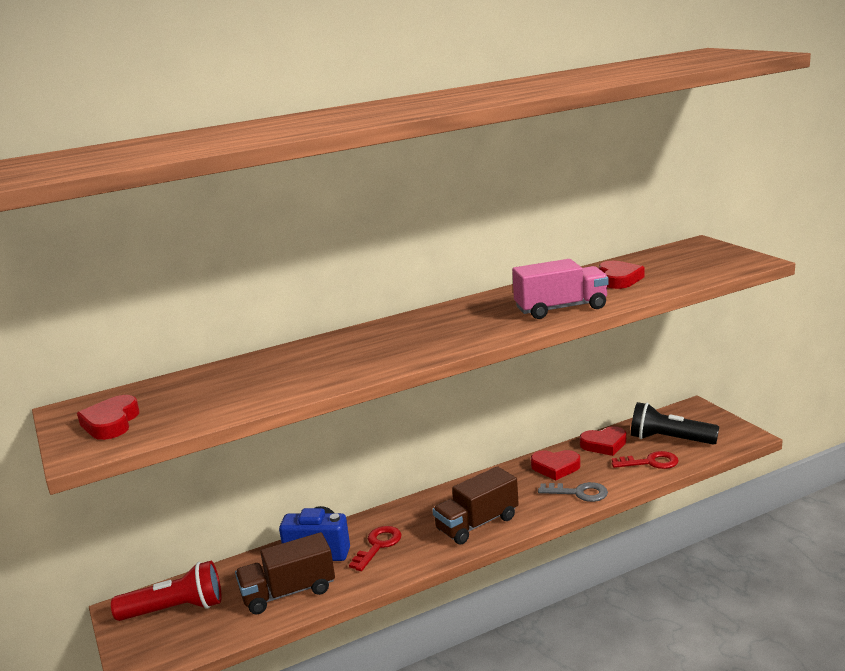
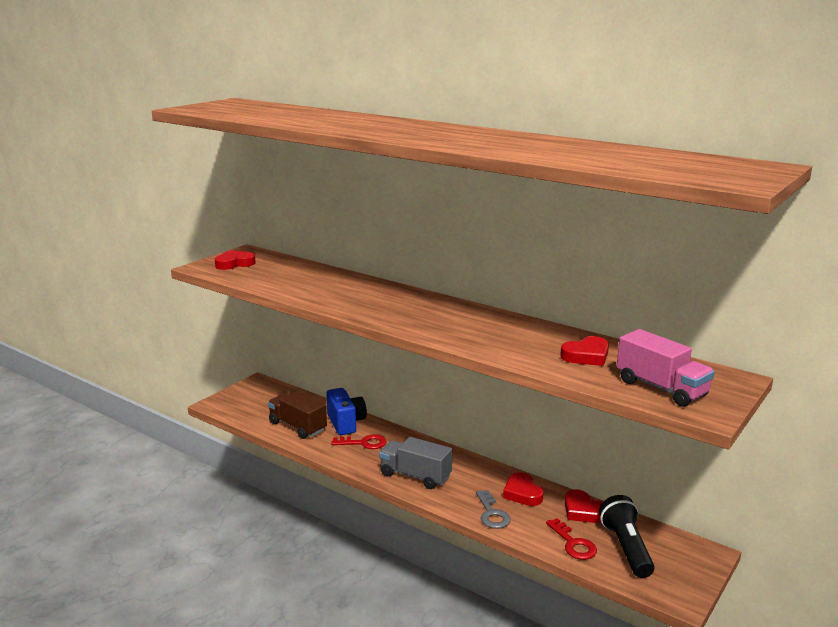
camera: 60 degrees right, 0 degrees up
(175, 609) = (265, 397): red flashlight -> none
(477, 524) = (415, 476): brown truck -> grey truck
(561, 308) = (493, 344): pink truck -> pink truck (661, 388)

